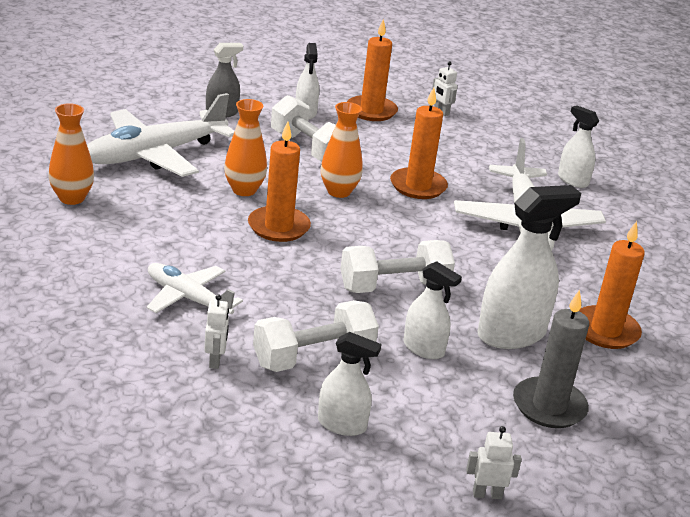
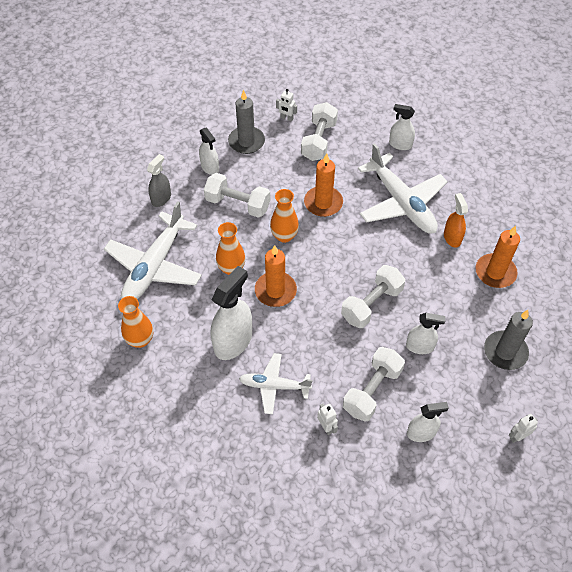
camera: 25 degrees left, 25 degrees up
(371, 111) = (246, 142): orange candle -> grey candle
(464, 141) = (319, 141): none -> white dumbbell
(511, 334) = (453, 306): white spray bottle -> white spray bottle (233, 341)
(570, 277) = (452, 238): none -> orange spray bottle

